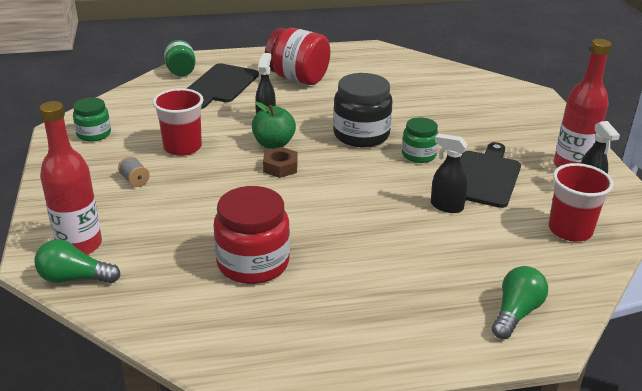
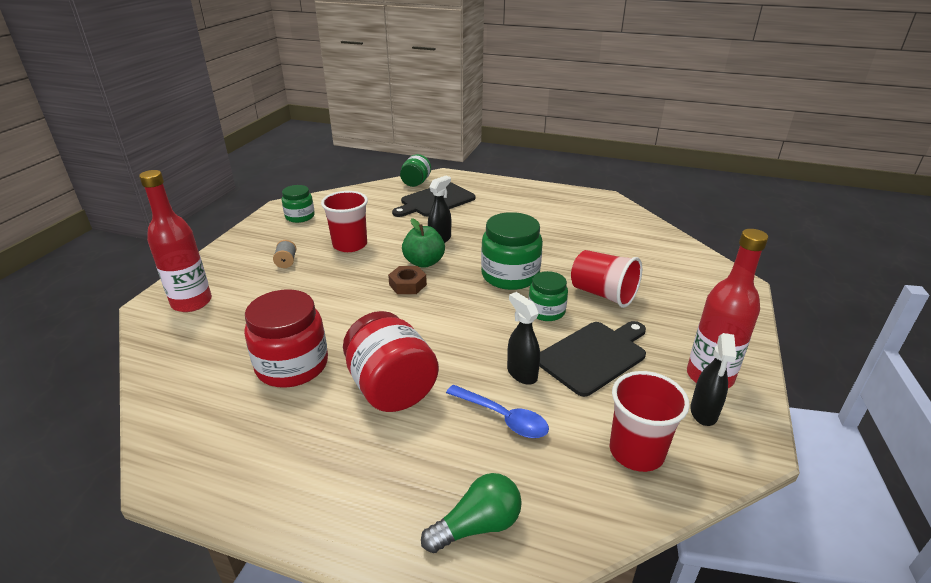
camera: 30 degrees right, 0 degrees up
(74, 278) = (158, 328): green light bulb -> none
(297, 78) = (505, 210): red jar -> red jar (391, 388)
(361, 135) = (510, 275): black jar -> green jar
(448, 129) = (603, 294): none -> red cup
(464, 241) = (503, 418): none -> blue spoon

